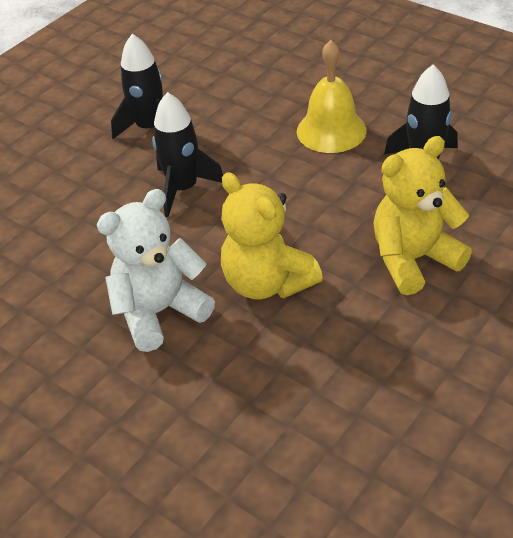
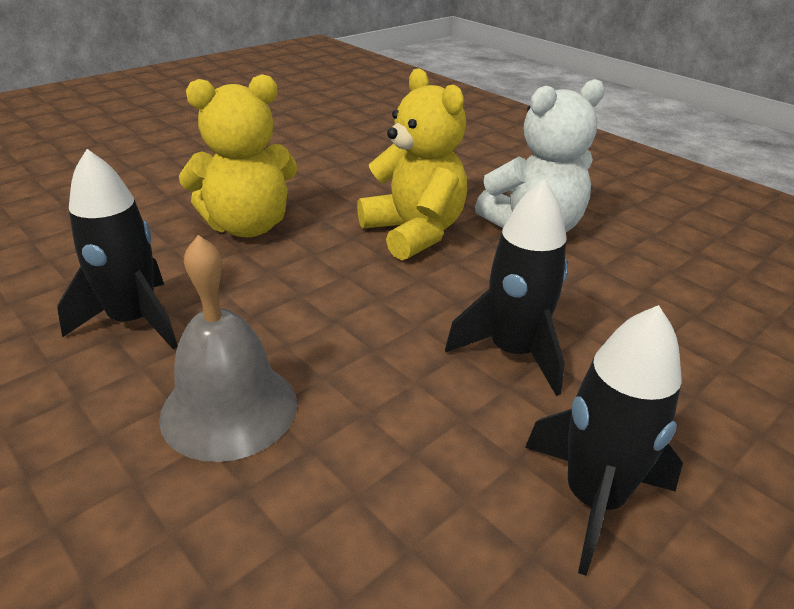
camera: 175 degrees left, 10 degrees down
(331, 130) = (229, 409): yellow bell -> grey bell

